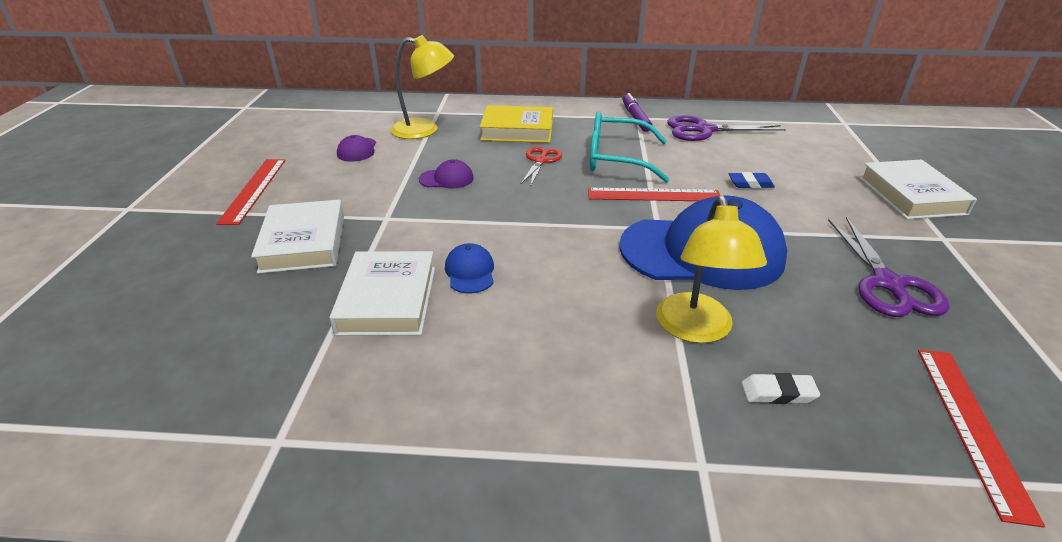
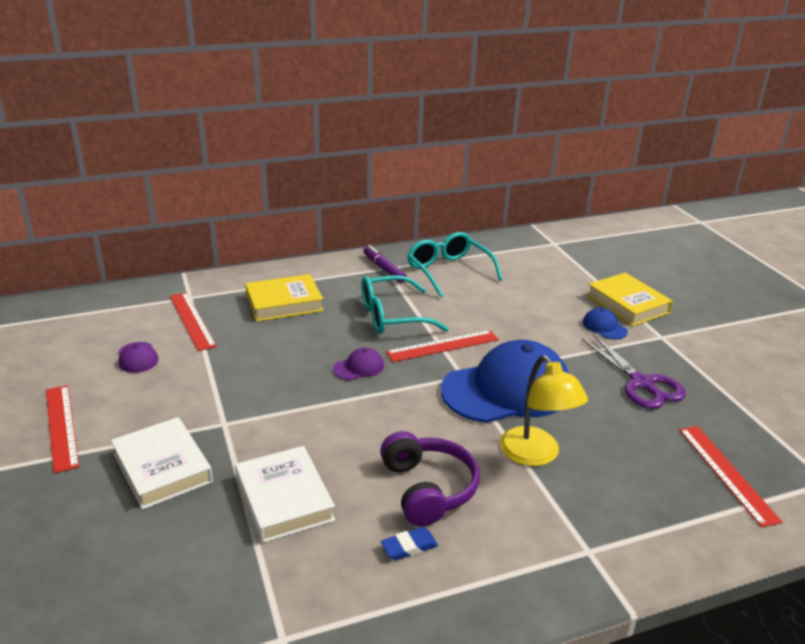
camera: 25 degrees left, 5 degrees down
(425, 130) = (191, 320): yellow lamp -> red ruler
(446, 179) = (252, 370): purple cap -> purple cap (359, 367)
(470, 272) = (336, 455): blue cap -> blue cap (604, 327)
(540, 161) = (327, 332): red scissors -> none
(543, 331) = (428, 489): none -> purple headphones
(704, 130) = (449, 271): purple scissors -> turquoise glasses
(750, 184) = (511, 318): blue eraser -> blue eraser (409, 547)
(778, 392) = (610, 486): white eraser -> none
(911, 196) = (627, 304): white book -> yellow book

